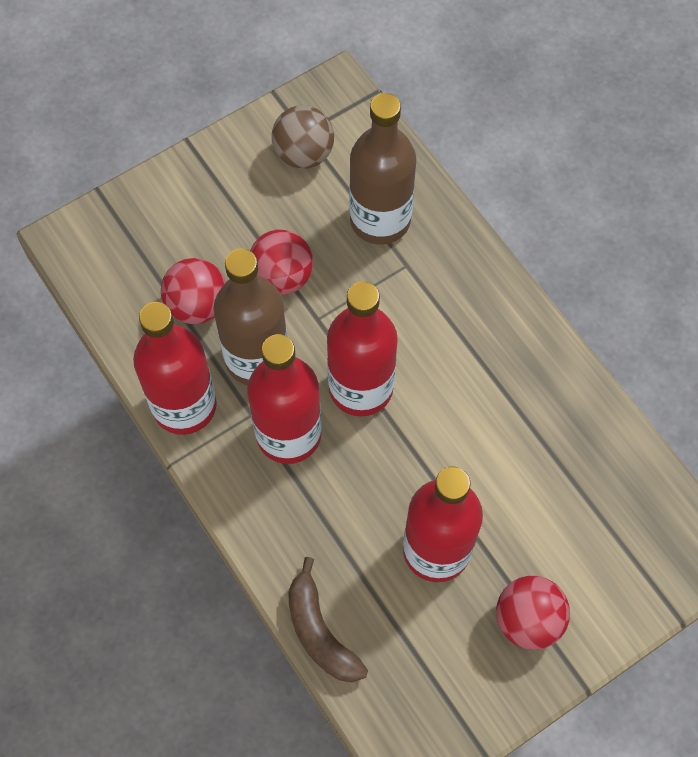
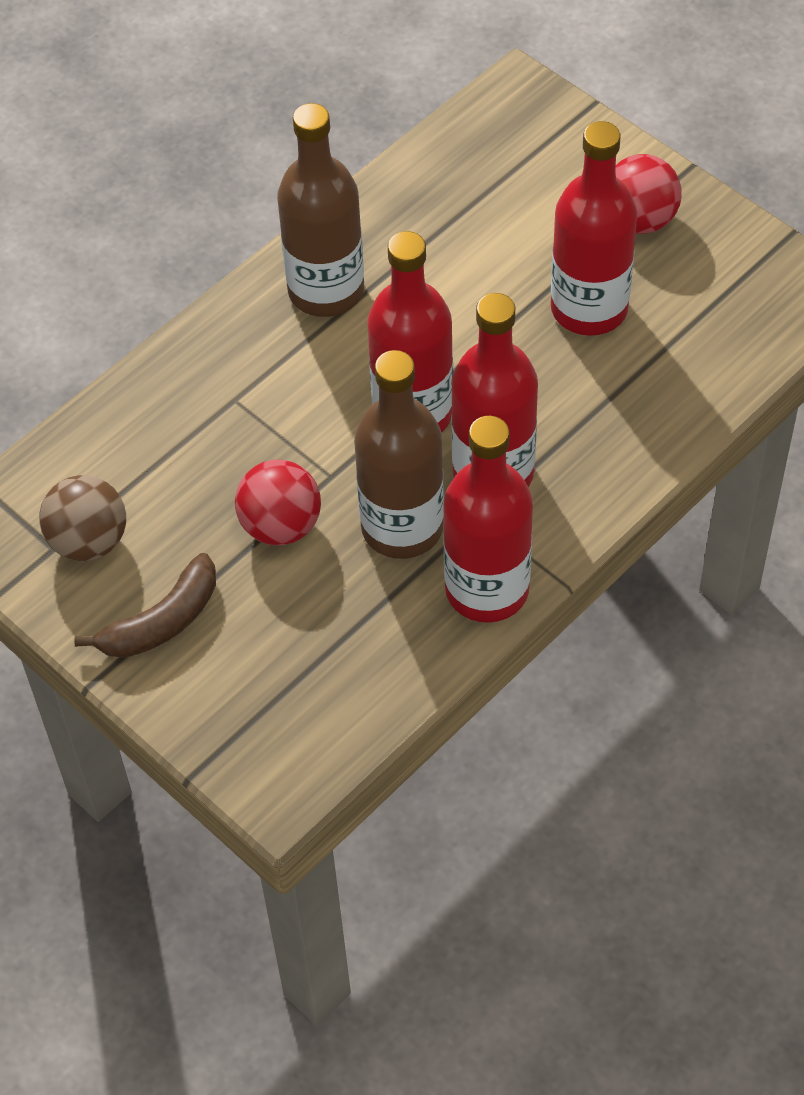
camera: 100 degrees left, 10 degrees down
(197, 305) = (343, 609): red ball -> none
(320, 631) = (717, 395): brown banana -> brown banana (162, 622)
(380, 220) = (175, 438): brown bottle -> brown bottle (326, 290)

